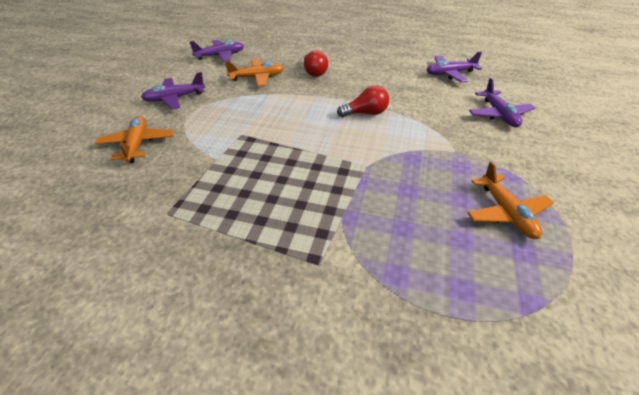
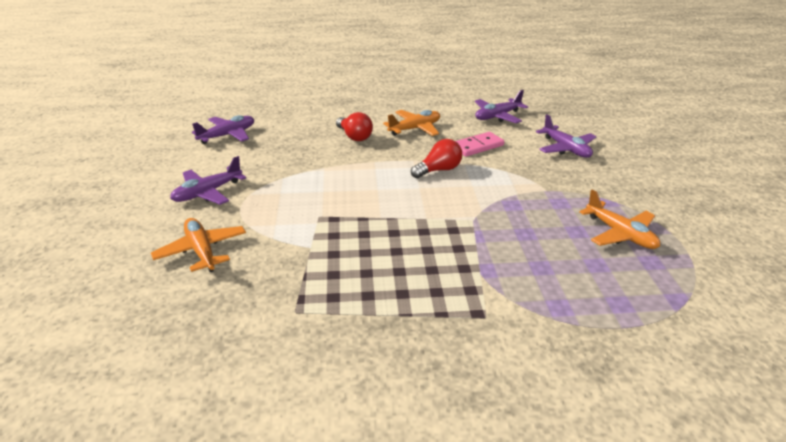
camera: 20 degrees left, 10 degrees down
(257, 78) = (292, 153): orange plane -> orange plane (415, 129)
(414, 98) = (477, 146): none -> pink domino

